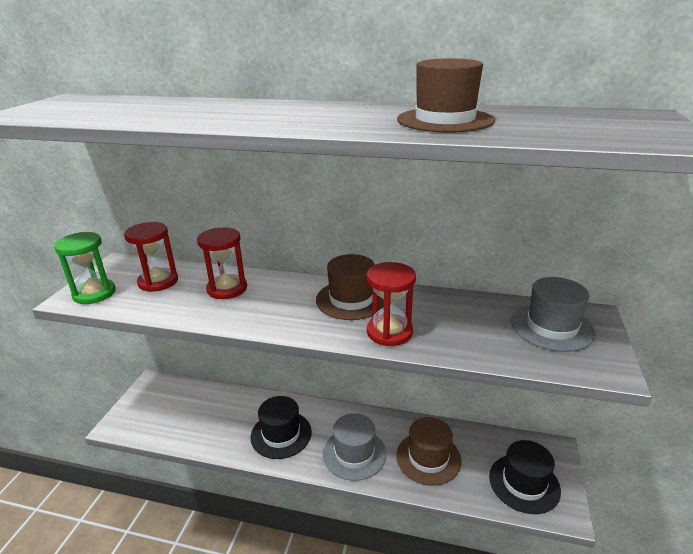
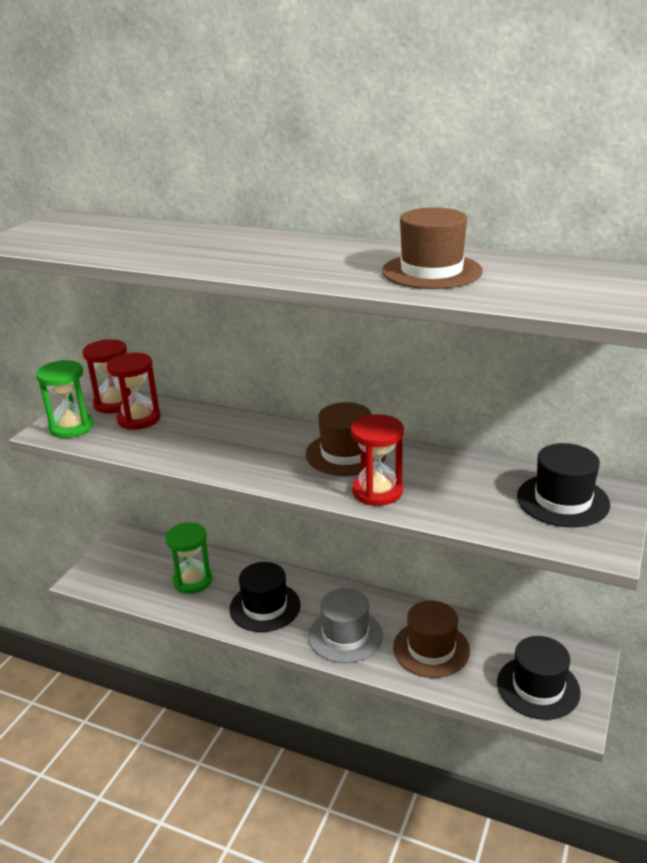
camera: 10 degrees right, 0 degrees up
(215, 416) = (192, 581): none -> green hourglass
(227, 289) = (212, 432): red hourglass -> red hourglass (114, 403)
(552, 327) = (562, 500): grey hat -> black hat

